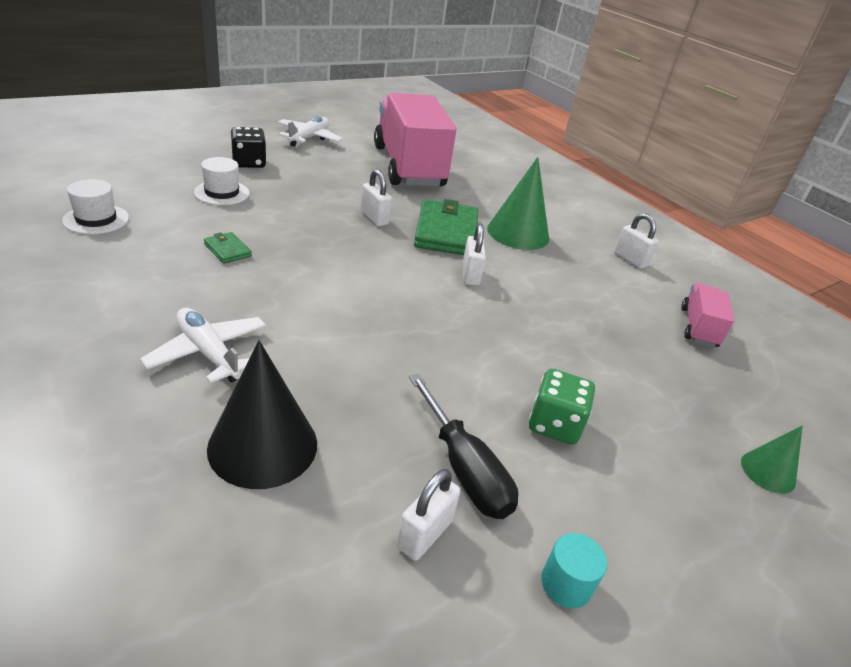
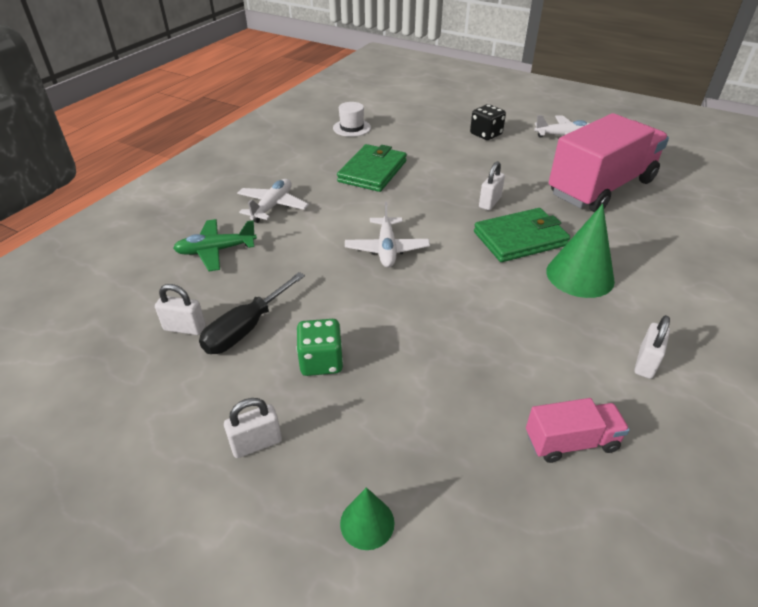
camera: 70 degrees right, 5 degrees up
(222, 193) = (433, 143): white hat -> none
(227, 250) = (372, 171): green wallet -> green wallet, size x2.19
(263, 445) = (216, 251): black cone -> green plane
(395, 306) = (386, 249): none -> white plane
(470, 275) = (470, 269): white padlock -> white padlock (256, 443)
(566, 584) = (175, 399): turquoise cylinder -> none

